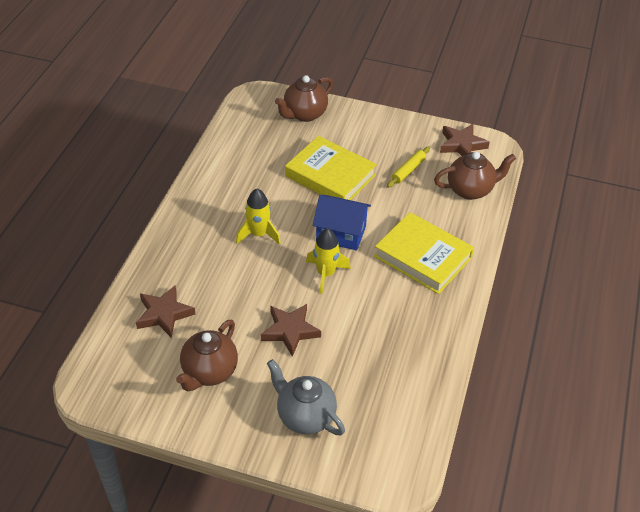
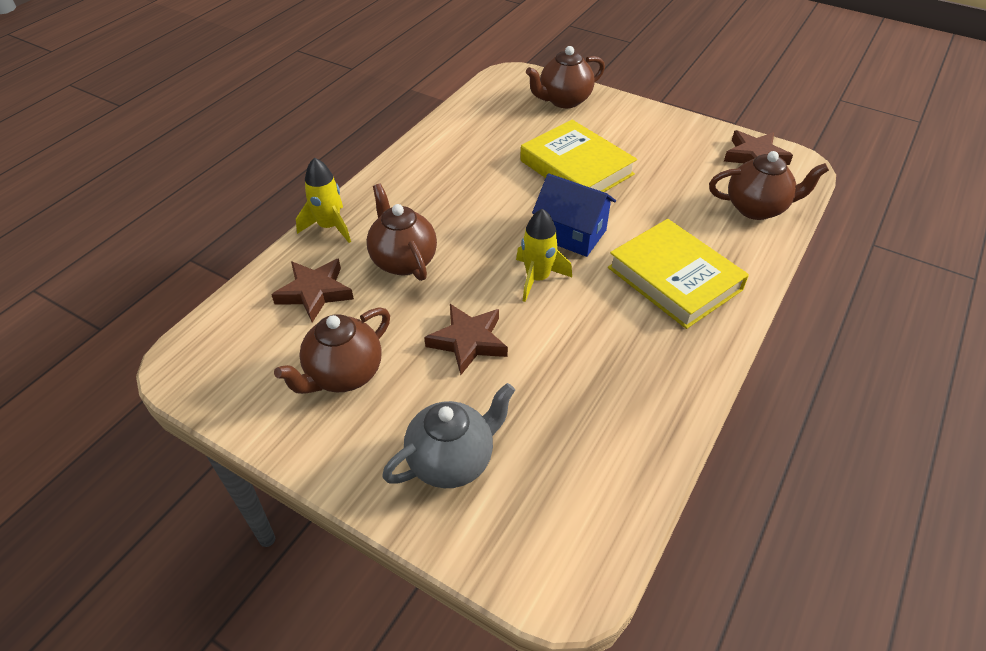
camera: 15 degrees right, 0 degrees up
(222, 277) = (403, 261): none -> brown teapot
(258, 234) = (466, 219): yellow rocket -> yellow rocket (329, 227)
(305, 416) = (452, 460): grey teapot -> grey teapot turned 90 degrees clockwise
(408, 170) = (678, 175): yellow rolling pin -> none

